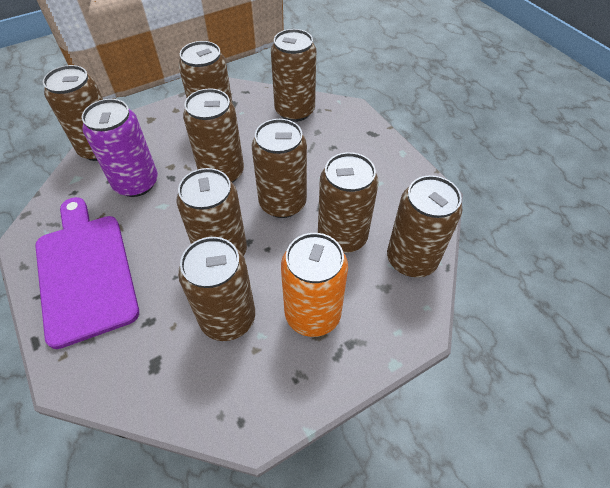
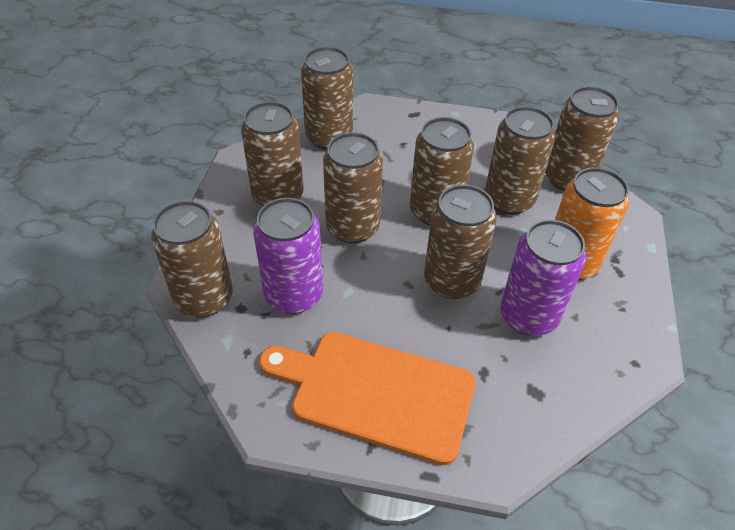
camera: 50 degrees left, 5 degrees down
(85, 272) = (375, 393): purple cutting board -> orange cutting board
(228, 318) = (528, 316): brown can -> purple can

